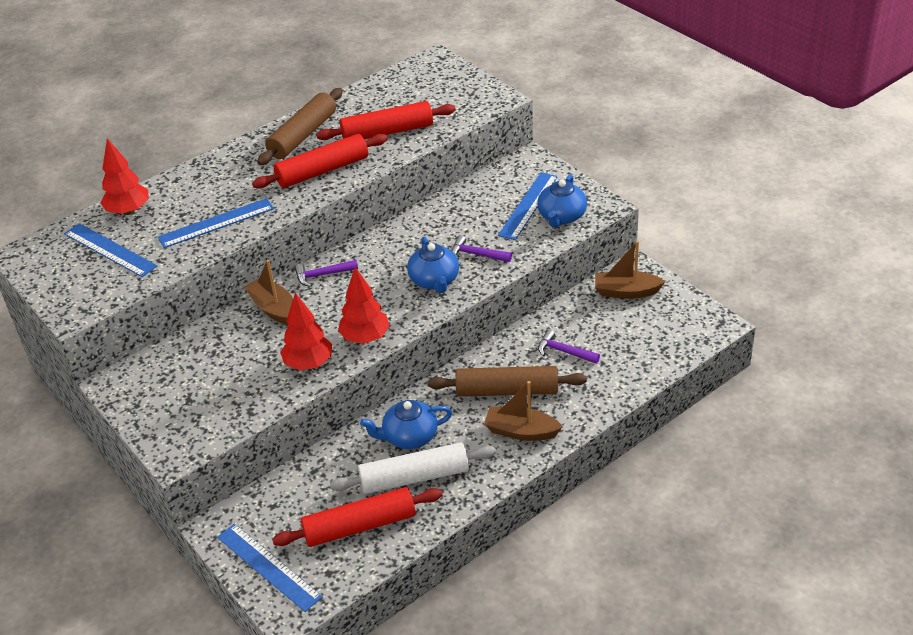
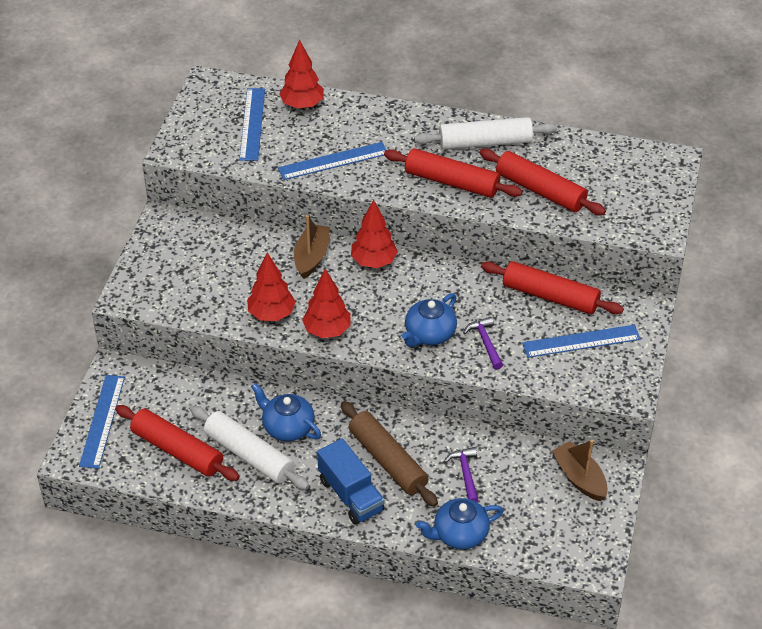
camera: 50 degrees right, 5 degrees up
(216, 223) = (333, 161): blue ruler -> blue ruler turned 45 degrees counterclockwise
(303, 135) = (485, 142): brown rolling pin -> white rolling pin
(322, 275) = (374, 262): purple hammer -> red tree
(467, 199) = (550, 296): none -> red rolling pin
(521, 431) = (351, 495): brown boat -> blue truck
(561, 216) = (588, 372): blue teapot -> blue teapot (459, 534)

